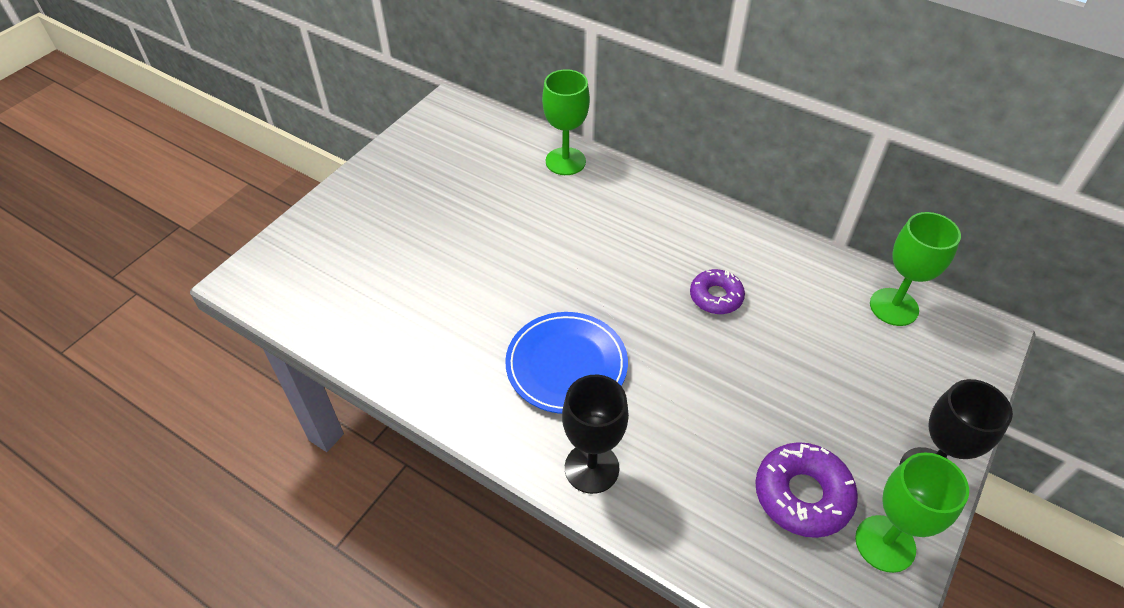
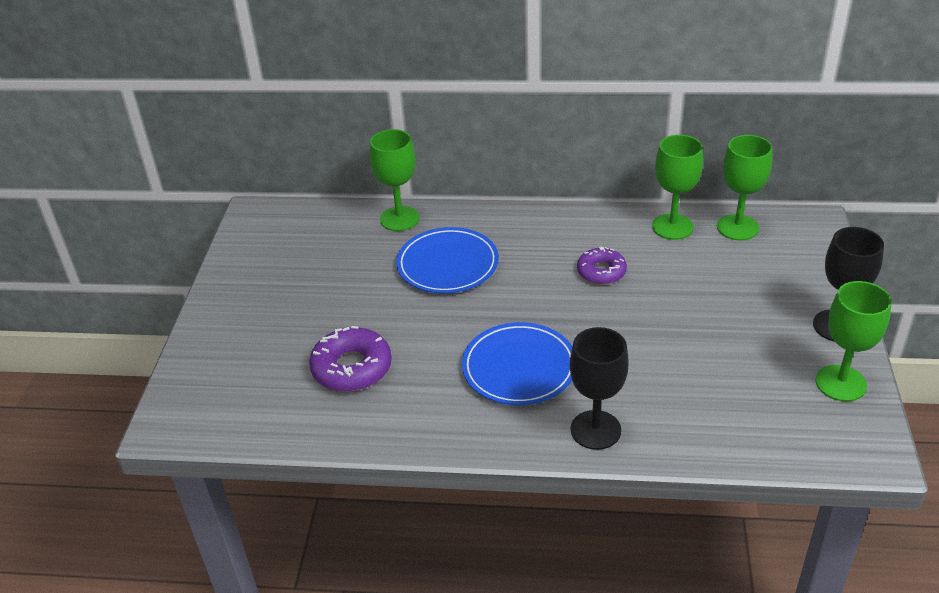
camera: 25 degrees left, 10 degrees down
(576, 227) = (447, 264): none -> blue plate
(802, 495) = (763, 378): purple donut -> purple donut (352, 368)
(823, 277) = (672, 227): none -> green goblet

